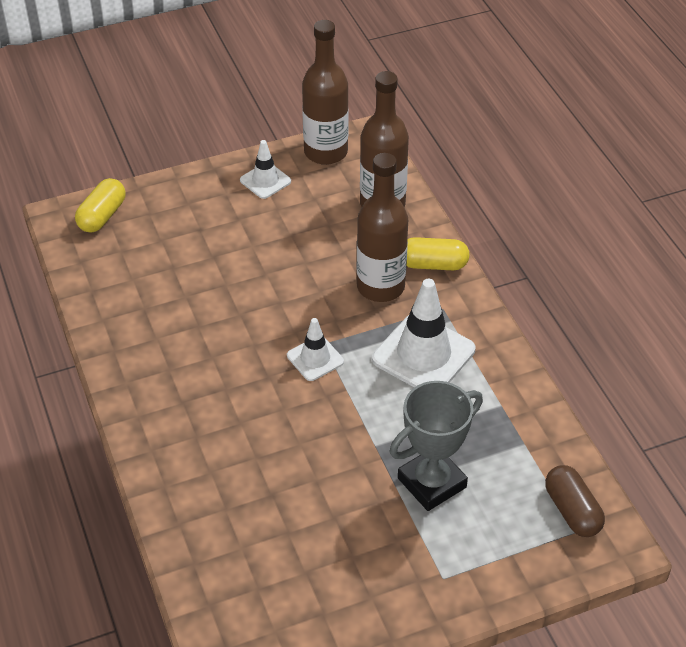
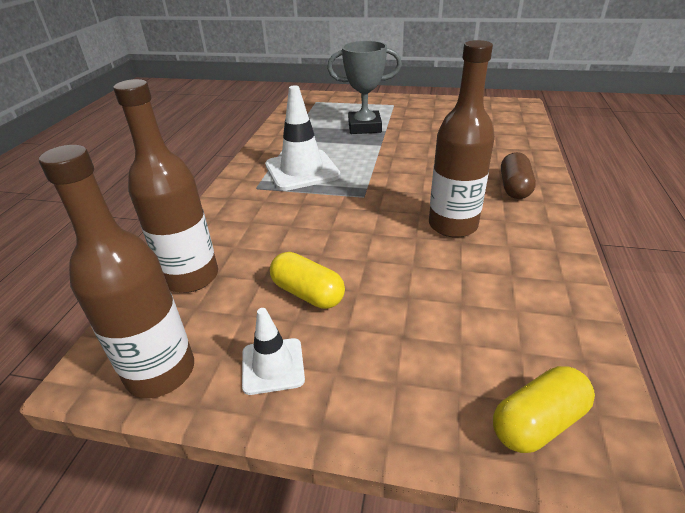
camera: 145 degrees left, 10 degrees down
(315, 358) = (378, 190): white traffic cone -> none
(380, 287) = (280, 214): brown bottle -> brown bottle (453, 225)
(433, 264) = (222, 214): yellow capsule -> yellow capsule (307, 293)
(572, 510) = (309, 106): brown capsule -> brown capsule (514, 187)

